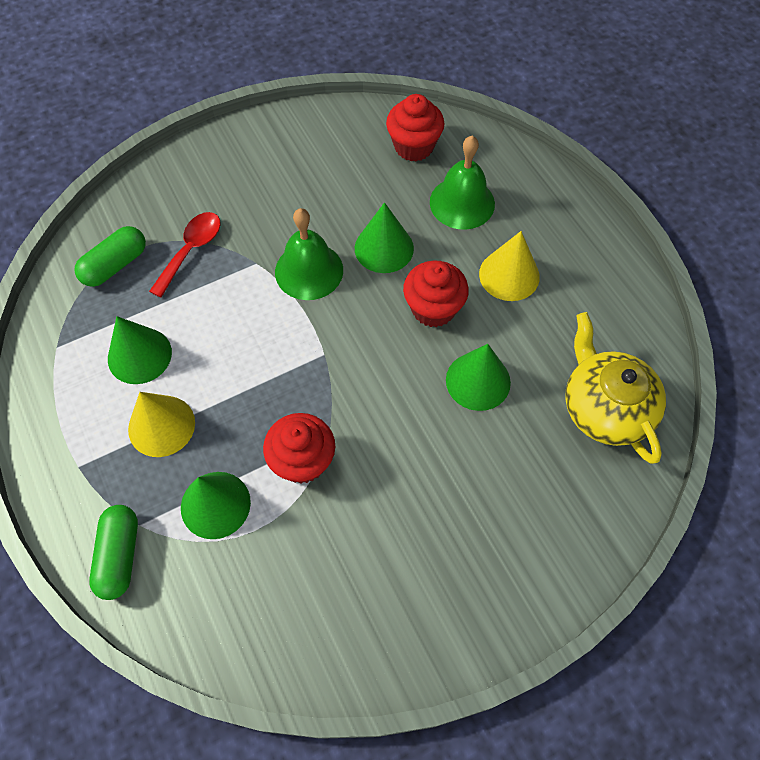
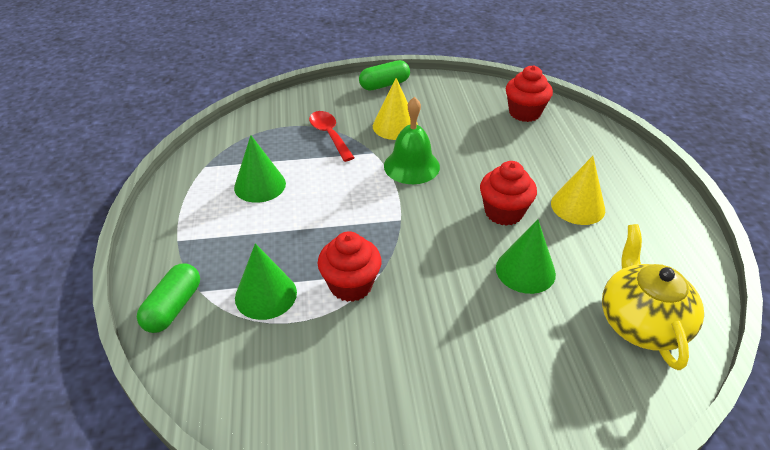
camera: 20 degrees right, 20 degrees down
(115, 265) = (271, 131): green capsule -> green capsule (384, 85)
(161, 425) = (252, 231): yellow cone -> yellow cone (395, 126)
(191, 250) = (329, 135): red spoon -> red spoon turned 75 degrees counterclockwise
(384, 248) = (477, 166): green cone -> none
(462, 203) = (552, 153): green bell -> none

